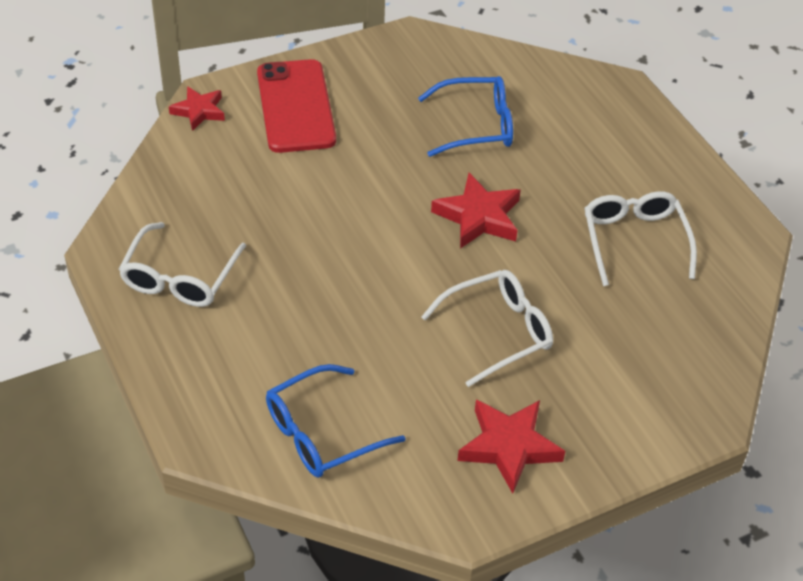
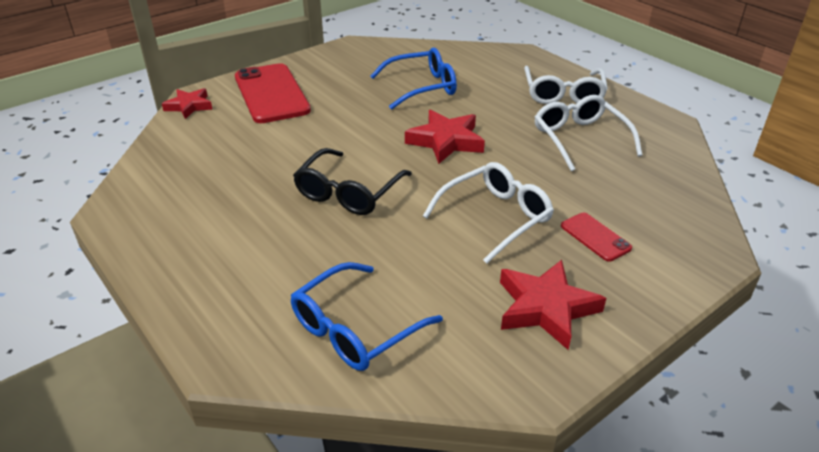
camera: 10 degrees left, 10 degrees down
(180, 277) = (186, 221): white glasses -> white glasses (563, 93)
(352, 270) = (349, 192): none -> black glasses
(593, 376) = (595, 237): none -> red phone

